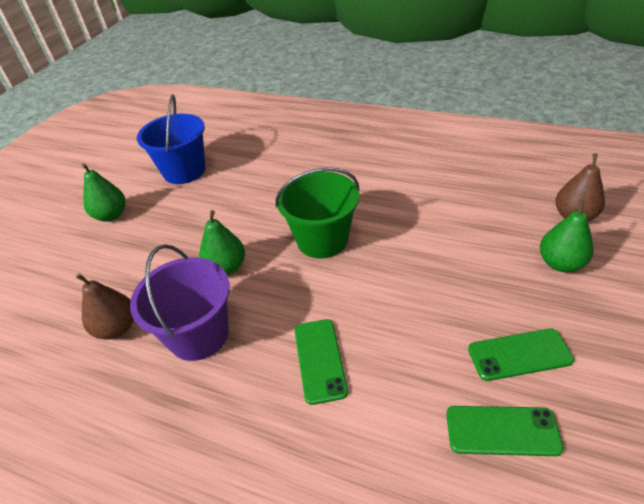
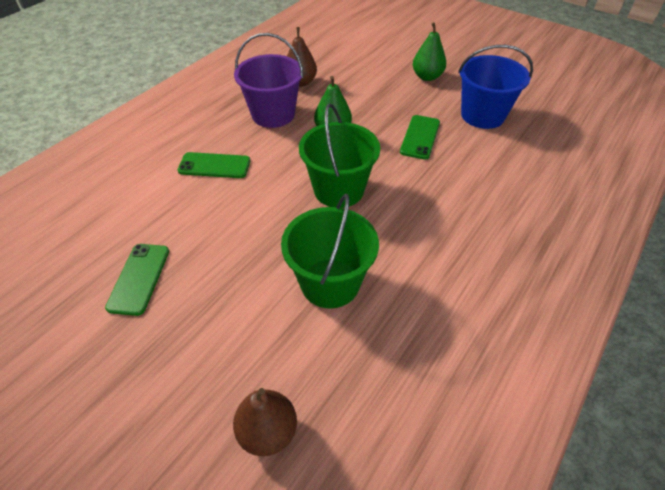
camera: 100 degrees right, 5 degrees up
(435, 218) = (330, 283): none -> green bucket
(502, 431) = (97, 241): green phone -> green phone (420, 137)
(560, 263) = (207, 367): green pear -> none

